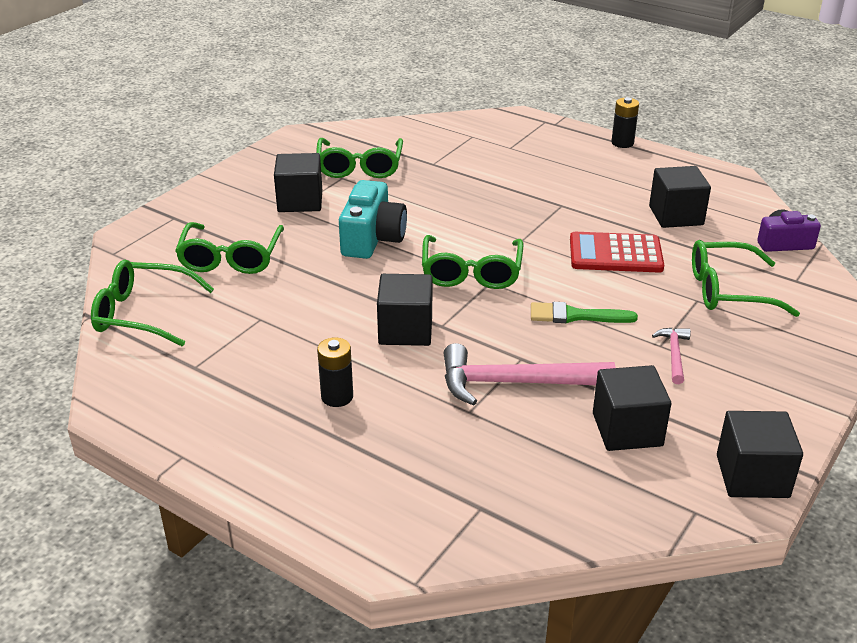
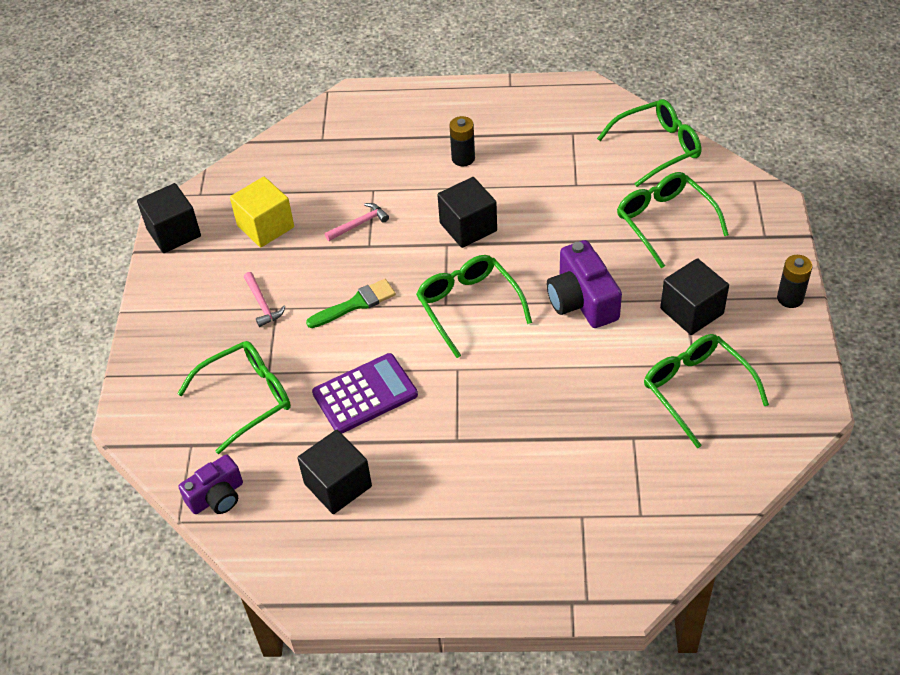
camera: 150 degrees right, 15 degrees up
(372, 238) = (582, 300): turquoise camera -> purple camera
(515, 383) = (359, 224): pink hammer -> pink hammer, size x0.50
(615, 254) = (365, 394): red calculator -> purple calculator
(622, 143) = (466, 603): black battery -> black battery (790, 298)
(627, 429) = (265, 226): black cube -> yellow cube

